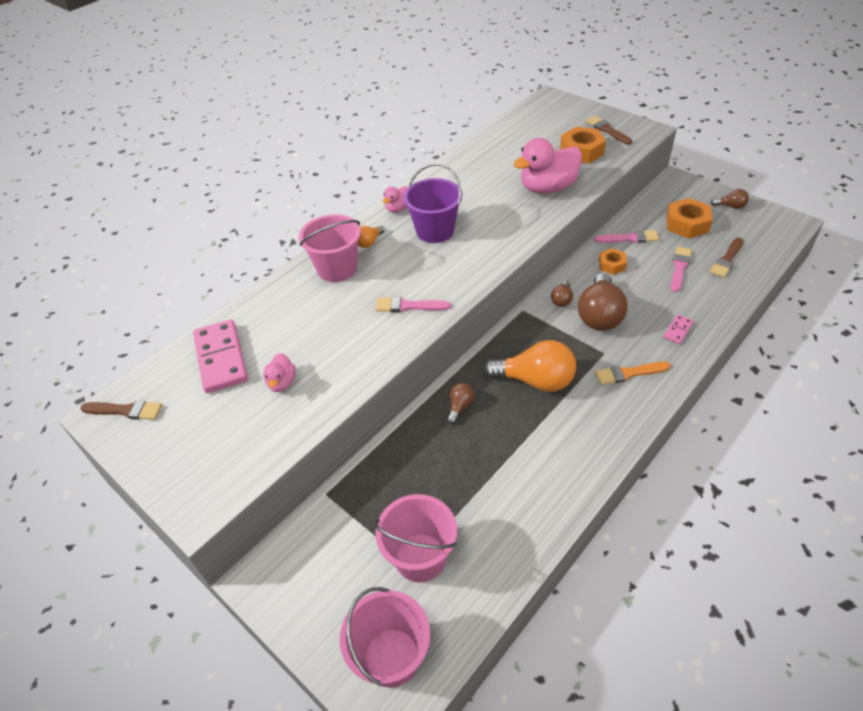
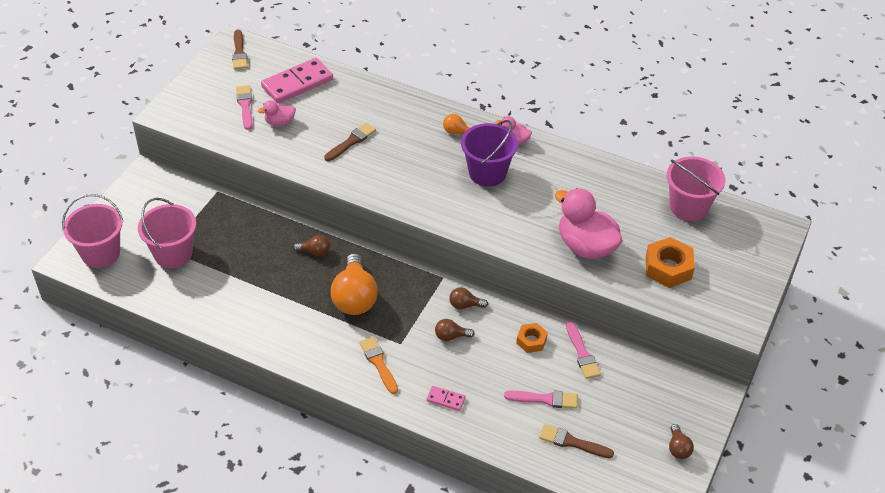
camera: 70 degrees right, 0 degrees up
(337, 268) = (416, 120): pink bucket -> pink bucket (688, 207)
(409, 306) = (380, 175): pink brush -> pink brush (245, 106)
(599, 315) = (451, 336): brown light bulb -> brown light bulb, size x0.47
(607, 130) = (724, 287): brown brush -> brown brush (351, 142)
(687, 224) = (626, 405): orange nut -> none

